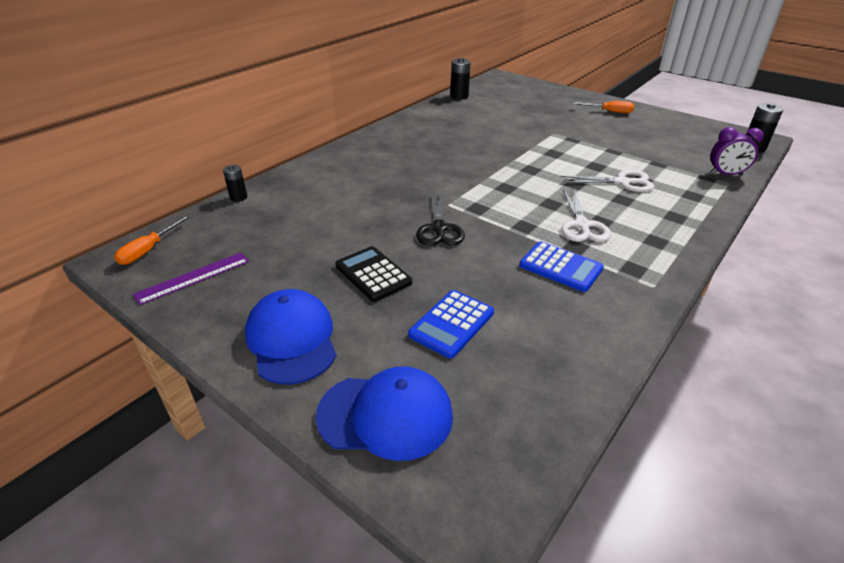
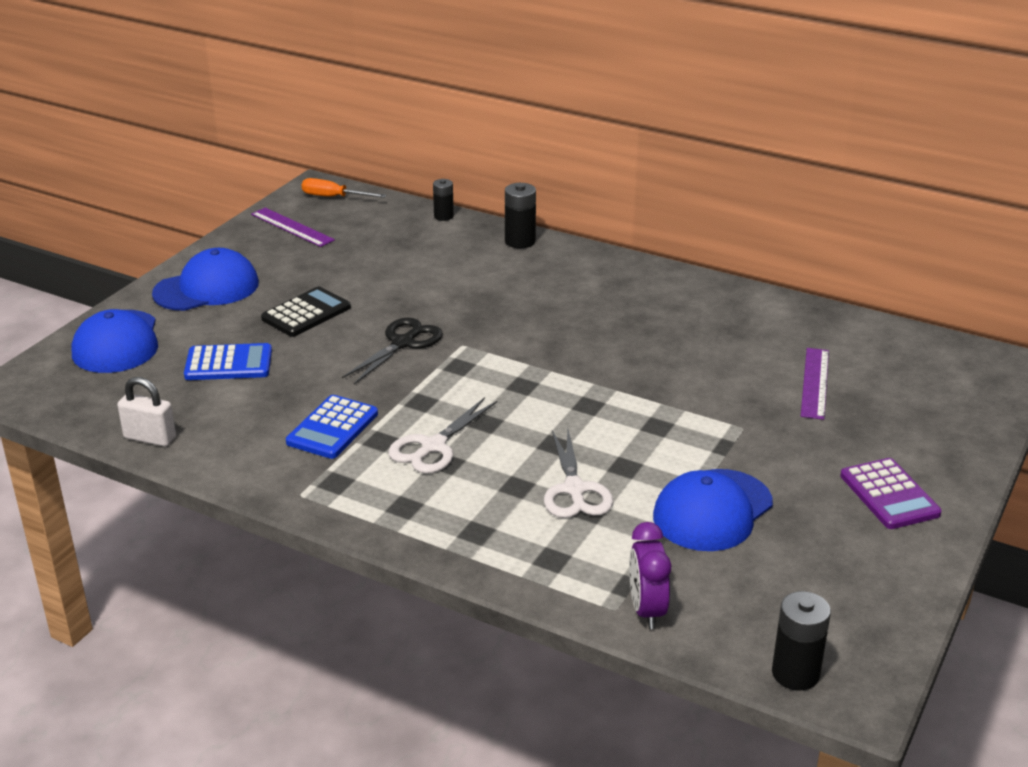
camera: 80 degrees right, 5 degrees down
(439, 228) = (403, 343): black scissors -> black scissors turned 135 degrees clockwise
(451, 324) = (228, 363): blue calculator -> blue calculator turned 150 degrees clockwise
(459, 96) = (859, 327): black battery -> black battery (520, 241)
(511, 112) = (815, 383): none -> purple ruler
(581, 225) = (433, 446): white scissors -> white scissors turned 45 degrees counterclockwise
(583, 379) = (150, 438): none -> white padlock
(609, 112) = (889, 495): orange screwdriver -> purple calculator
(632, 149) = (712, 510): none -> blue cap

